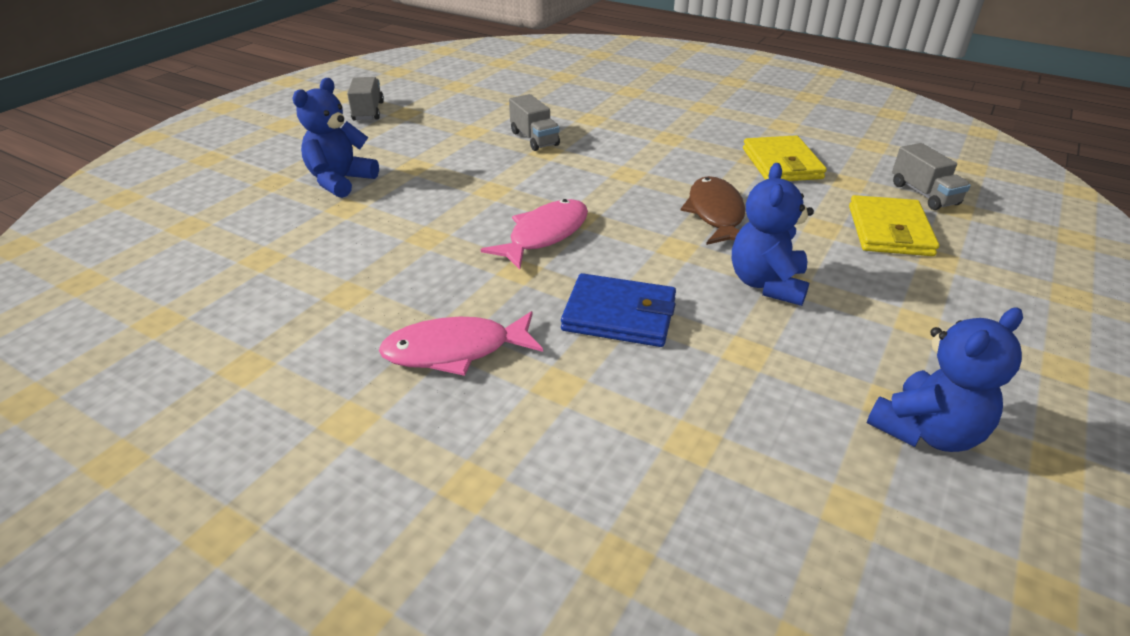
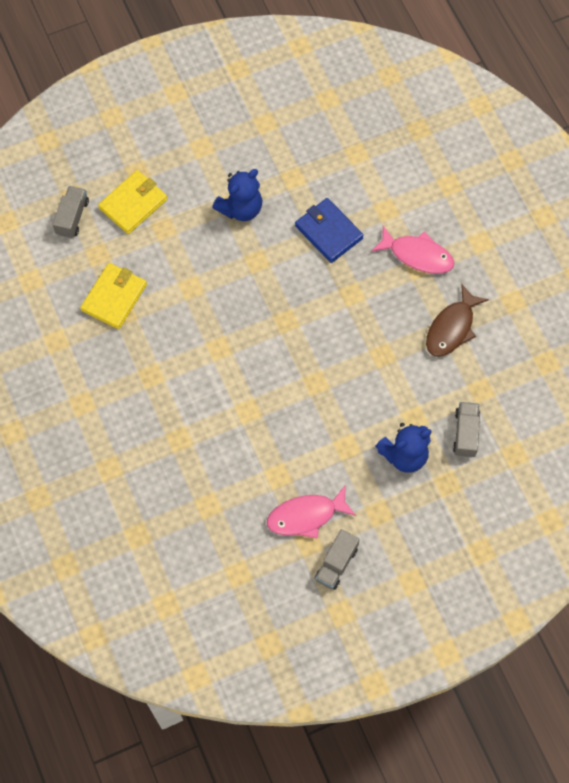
camera: 145 degrees left, 30 degrees up
(534, 139) = (243, 434): grey truck -> grey truck (465, 433)
(544, 235) = (318, 315): pink fish -> pink fish (306, 516)
(716, 214) = (208, 275): brown fish -> brown fish (452, 328)
(926, 431) = (267, 105): blue teddy bear -> none

